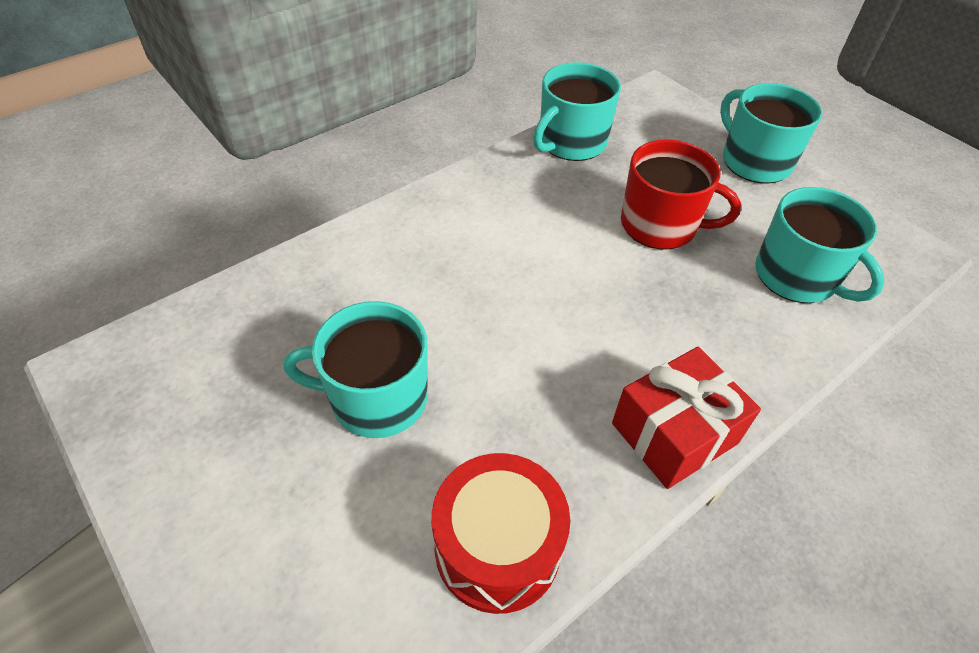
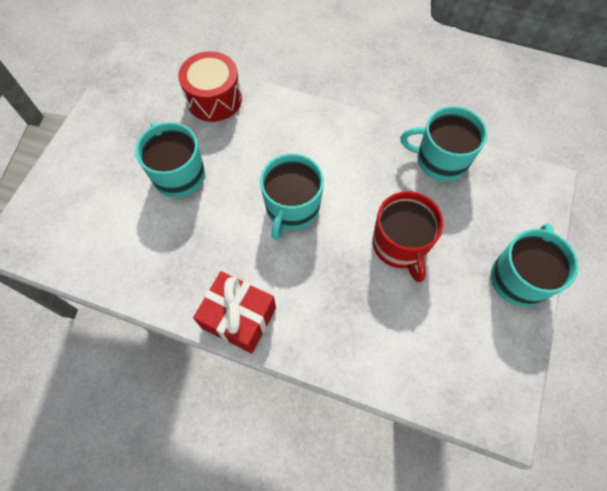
camera: 60 degrees right, 15 degrees up
(497, 547) = (129, 267): red drum -> red drum (214, 99)
(797, 276) = (413, 345): turquoise mug -> turquoise mug (292, 208)

